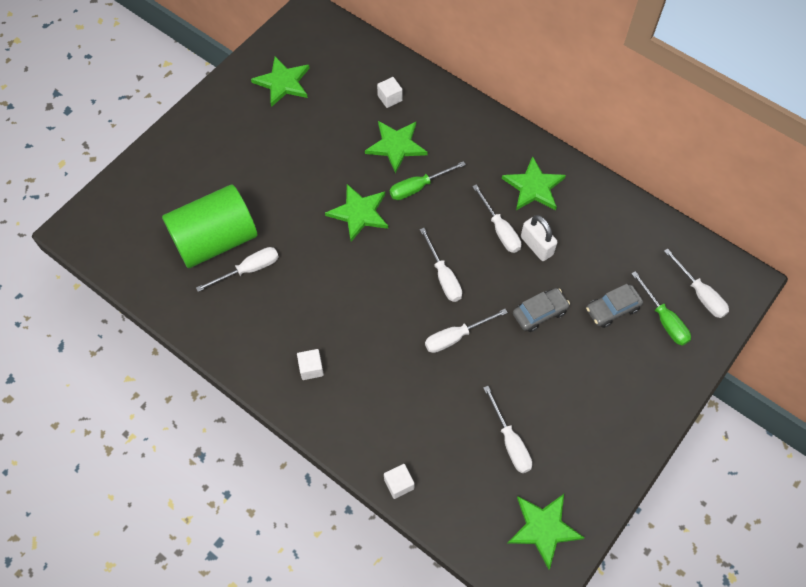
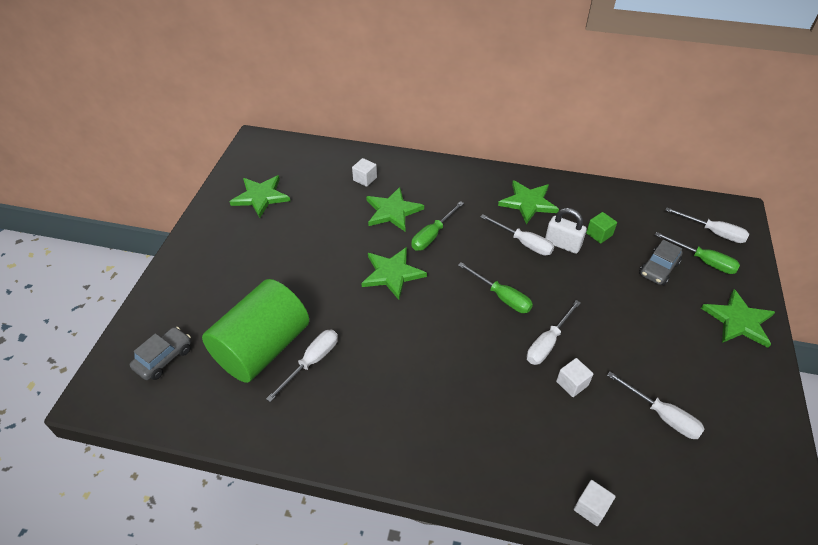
camera: 25 degrees left, 15 degrees down
(311, 368) = (430, 430): white cube -> white cube (572, 383)
(443, 276) = (501, 297): white screwdriver -> green screwdriver
(539, 313) = (604, 294): grey car -> grey car (164, 358)
(543, 528) = (753, 484): green star -> green star (738, 321)
(580, 249) = (599, 234): none -> green cube

